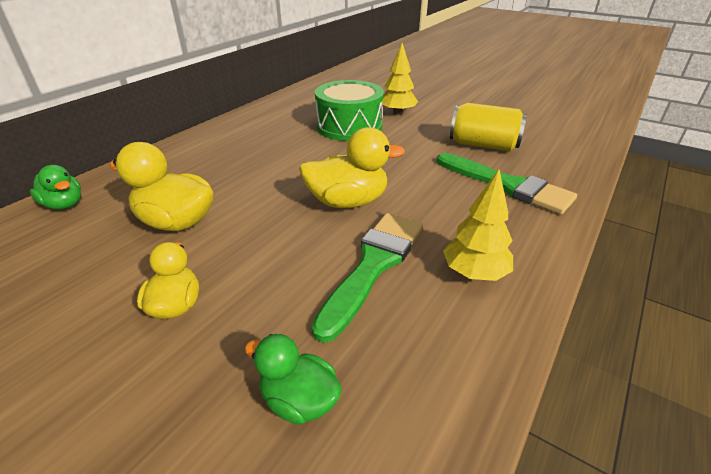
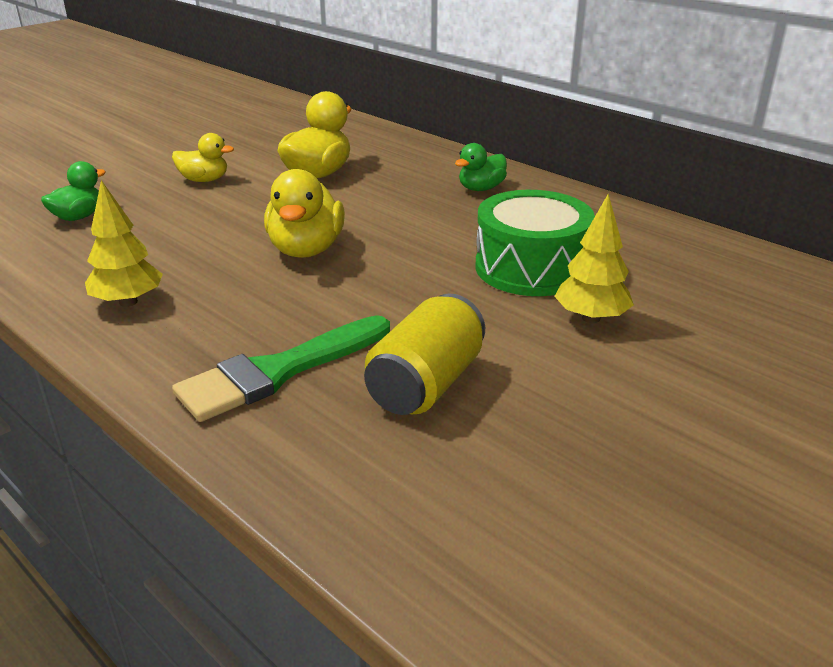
camera: 100 degrees right, 5 degrees down
(64, 205) = (373, 135): green duck -> green duck (481, 188)
(373, 265) = (185, 253): green brush -> none

